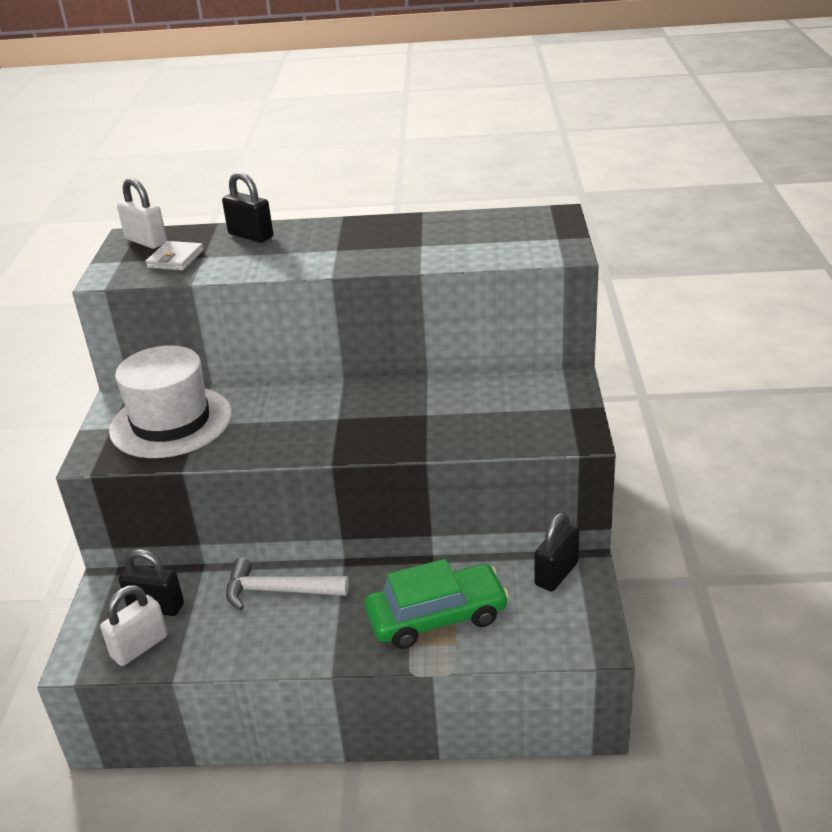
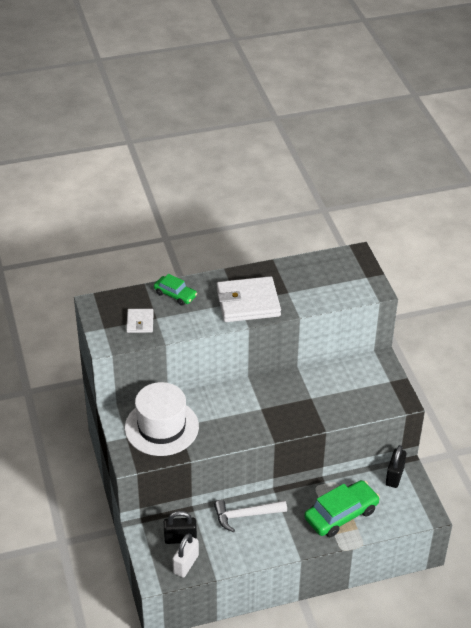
camera: 20 degrees left, 10 degrees up
(146, 241) = (108, 307): white padlock -> none
(251, 236) = (175, 294): black padlock -> green car
(351, 251) = (248, 302): none -> white wallet

